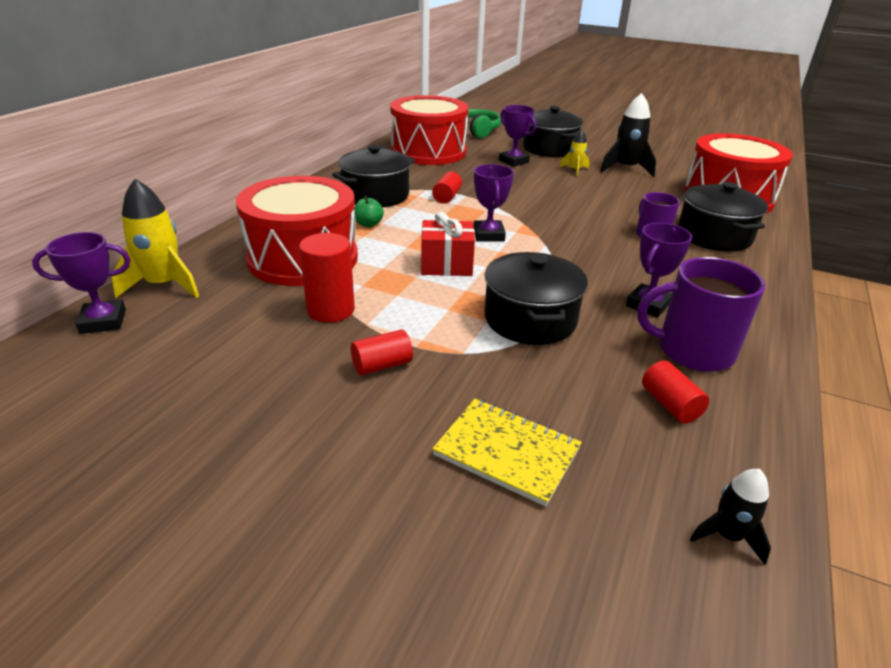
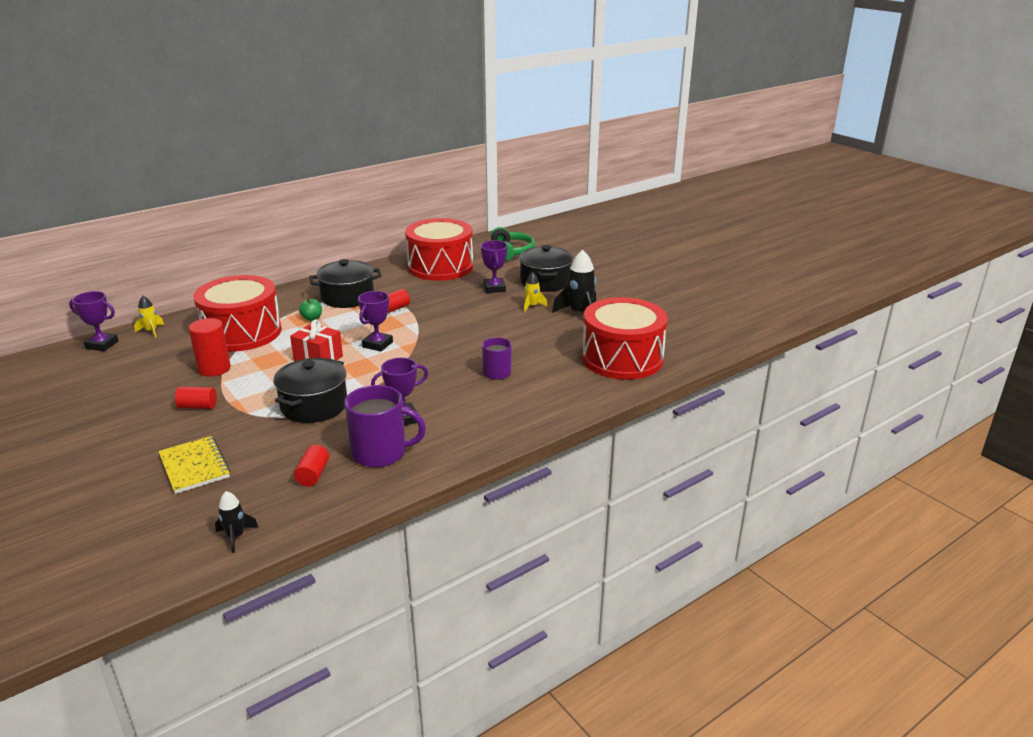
camera: 30 degrees right, 5 degrees down
(164, 285) = (151, 331): yellow rocket -> yellow rocket, size x0.56
(693, 350) = (380, 453): purple mug -> purple mug turned 150 degrees clockwise
(714, 236) = (545, 386): black pot -> none

